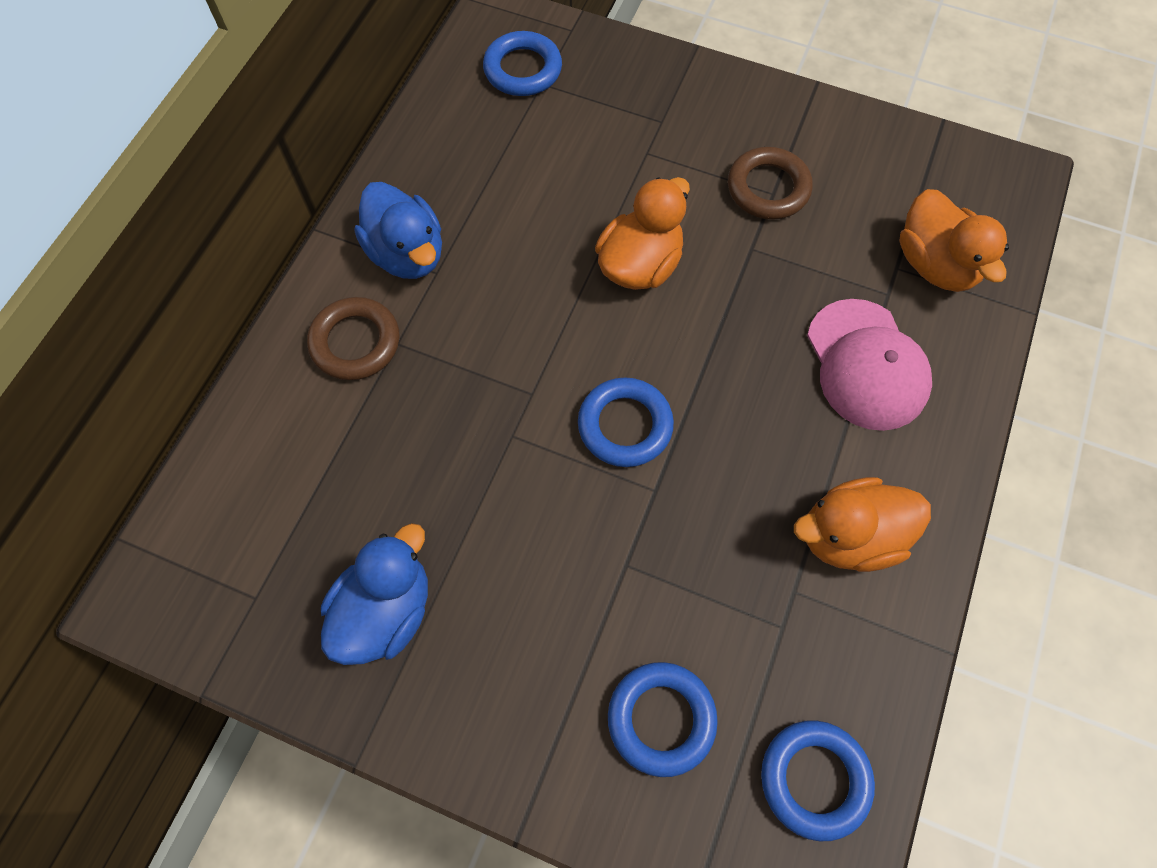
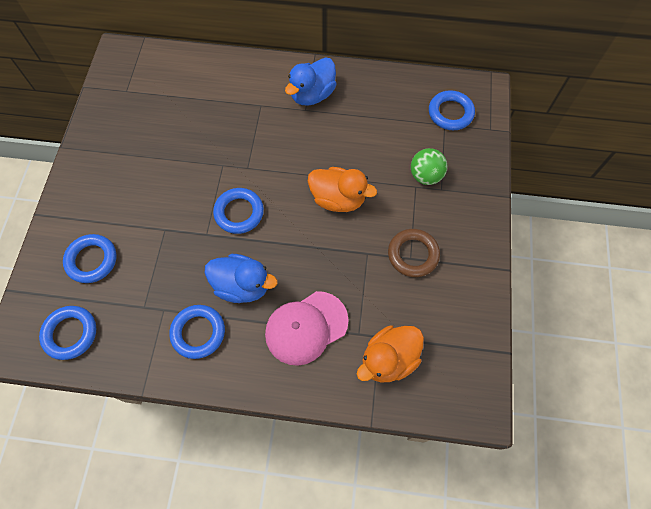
camera: 75 degrees right, 0 degrees up
(355, 342) = (256, 89): brown ring -> none
(385, 611) = (127, 139): blue duck -> blue duck (242, 285)
(631, 134) = (425, 176): none -> green ball
(849, 536) = (198, 332): orange duck -> blue ring

